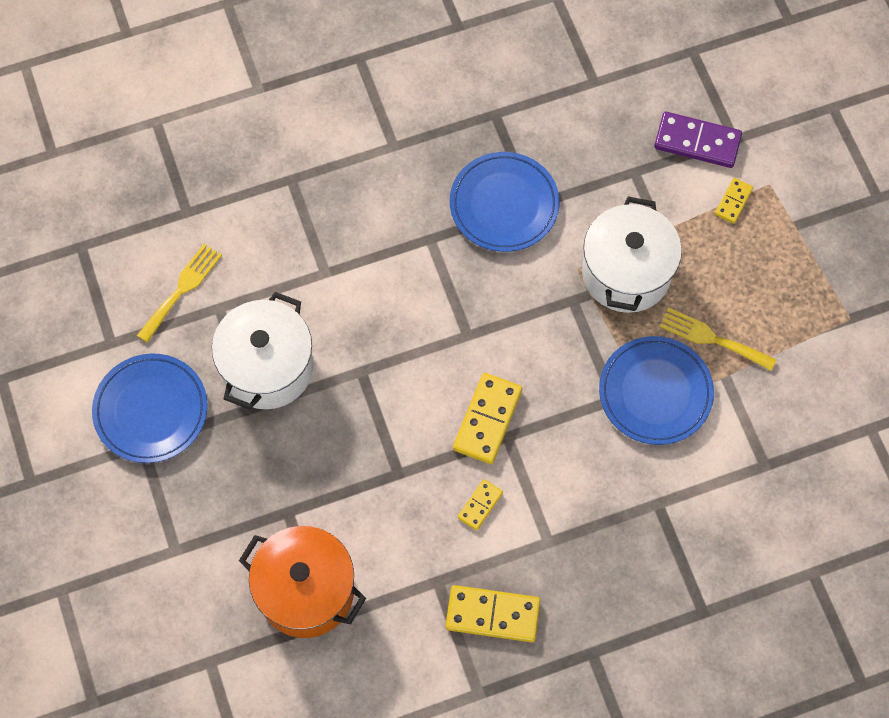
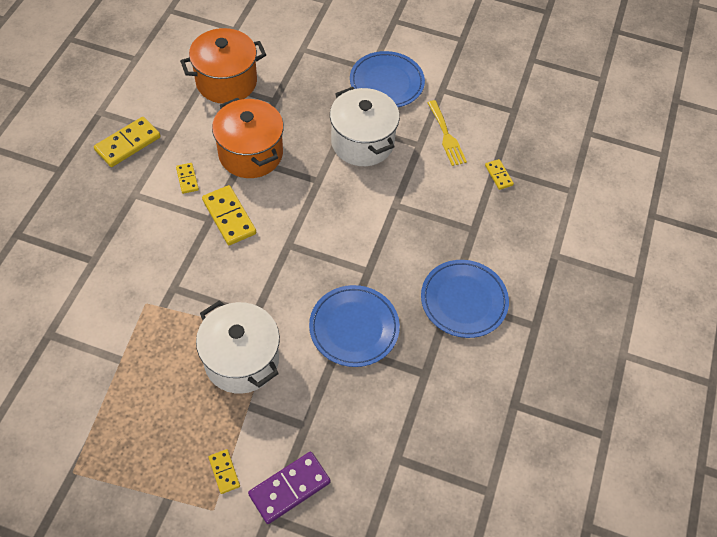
camera: 125 degrees right, 10 degrees down
(195, 201) = (498, 175): none -> yellow domino
(387, 470) = (250, 154): none -> orange pot
(655, 392) = (153, 312): blue plate -> blue plate (463, 300)
(712, 339) = (150, 373): yellow fork -> none

